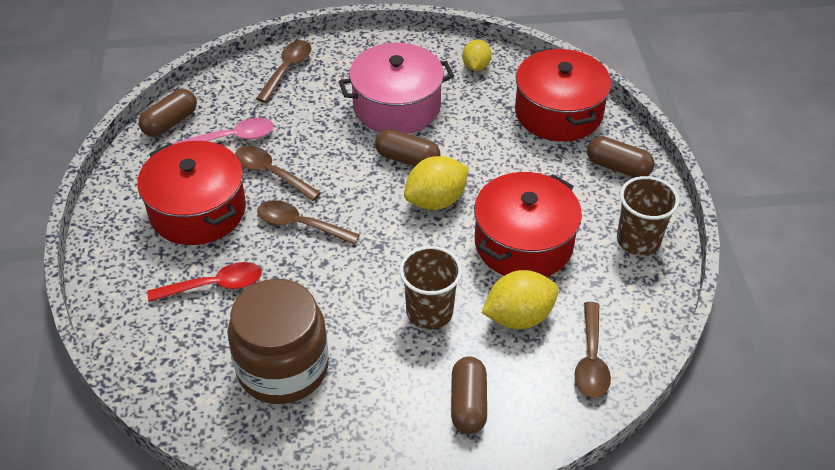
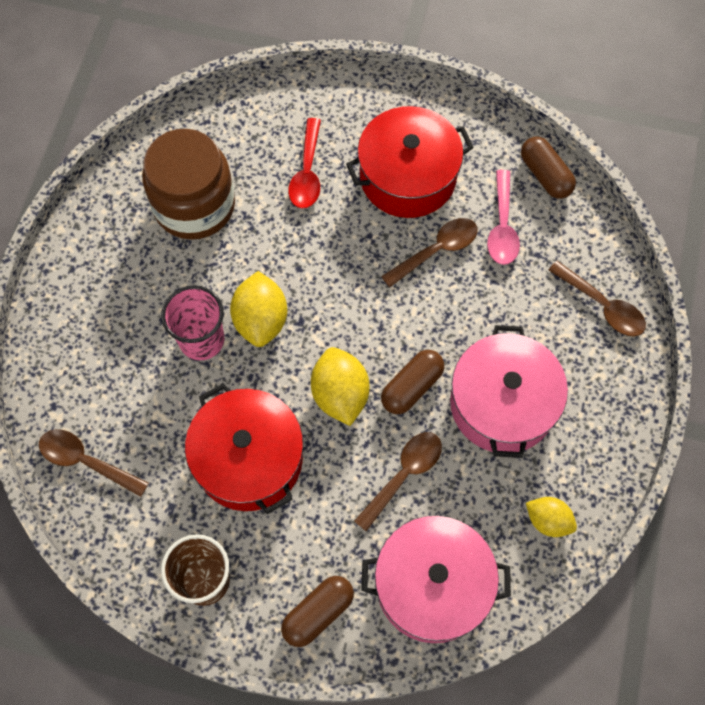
camera: 110 degrees right, 20 degrees up
(300, 225) = (355, 259): brown spoon -> brown spoon (404, 475)
(429, 312) = (201, 340): brown cup -> pink cup
(468, 404) = (91, 337): brown capsule -> none
(518, 317) = (162, 416): yellow lemon -> yellow lemon (261, 320)
(558, 113) = (432, 585): red pot -> pink pot

